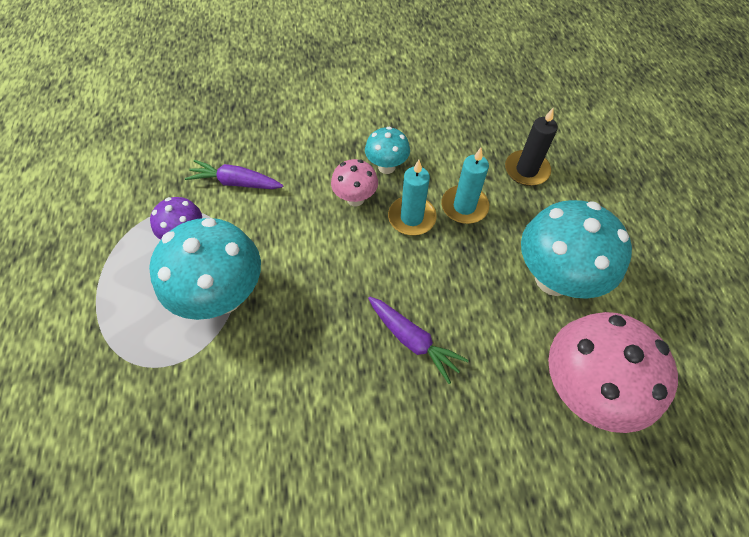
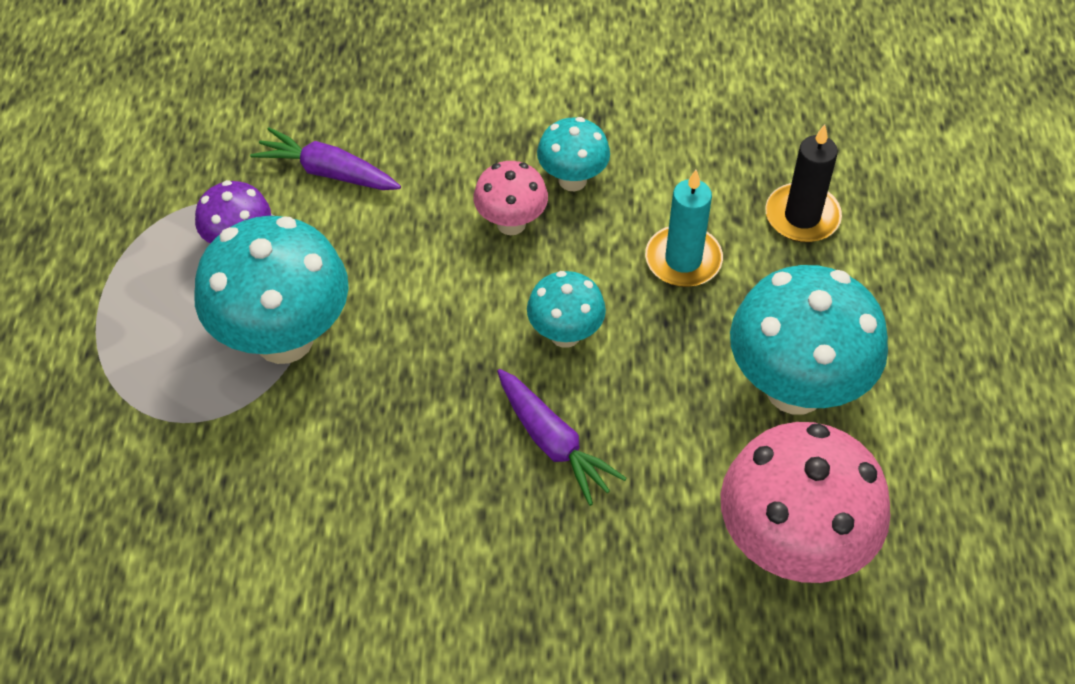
camera: 10 degrees right, 5 degrees down
(404, 265) = (565, 334): none -> turquoise mushroom
(411, 217) = (594, 265): turquoise candle -> none

